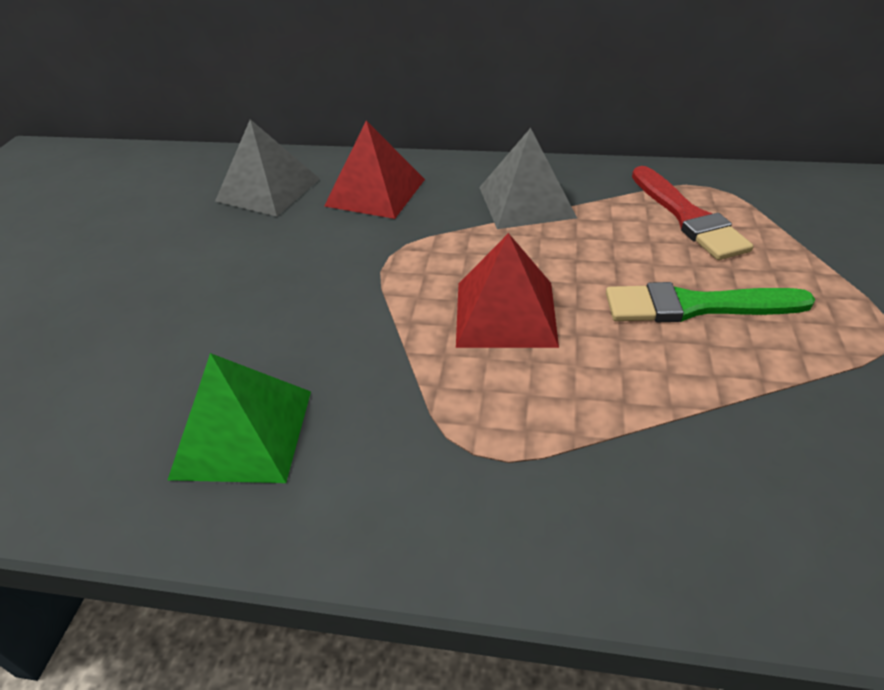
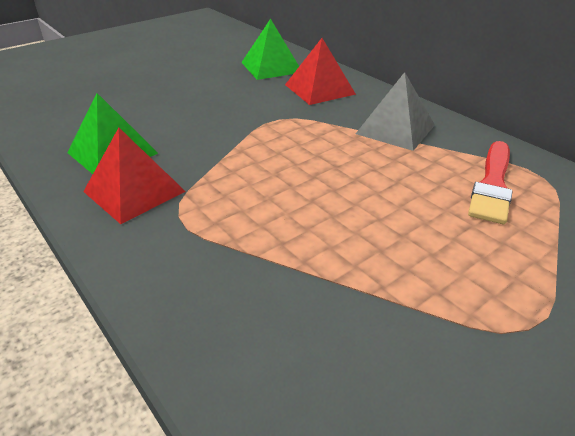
camera: 40 degrees right, 5 degrees down
(268, 190) = (271, 67): grey pyramid -> green pyramid
(505, 313) = (292, 172): red pyramid -> red pyramid (134, 191)
(696, 306) = (409, 229): green brush -> none

